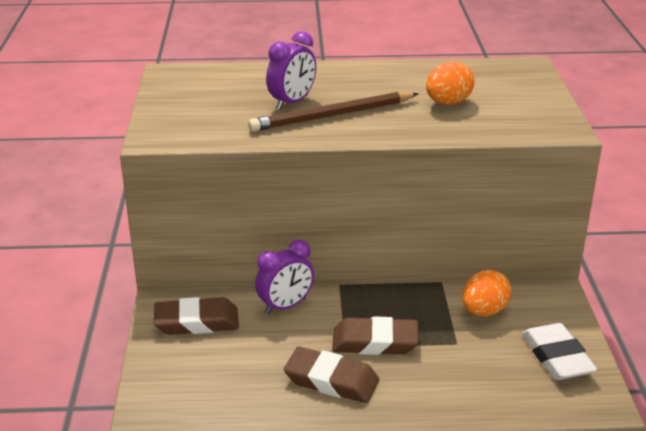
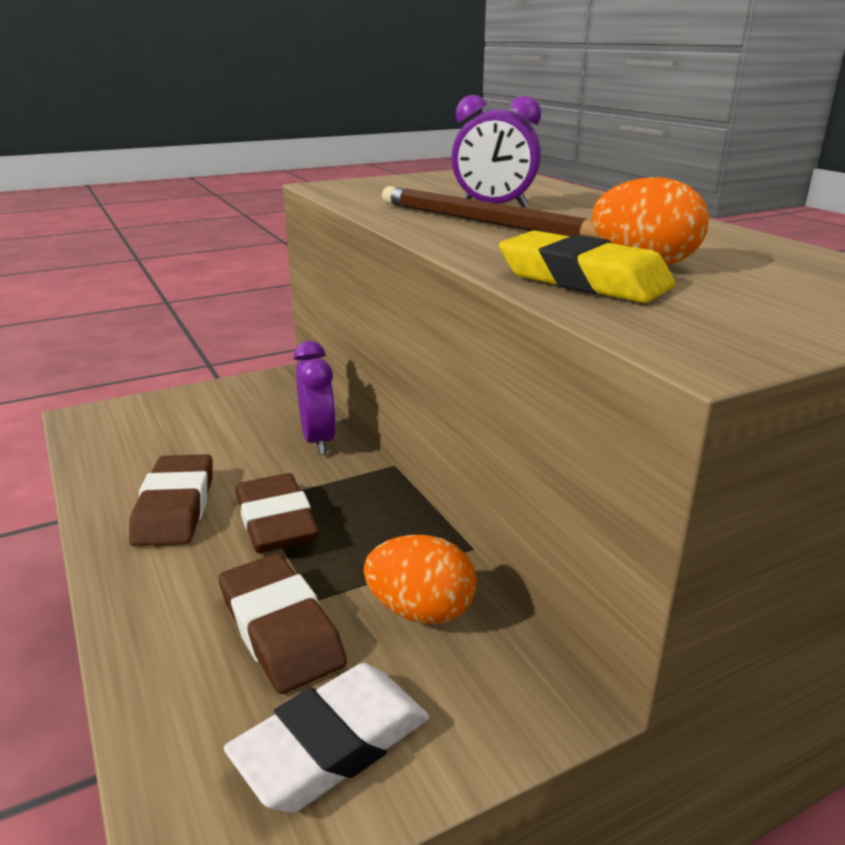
camera: 65 degrees right, 5 degrees down
(197, 322) = (256, 401): brown eraser -> brown eraser (281, 629)
(285, 306) = (318, 441): purple clock -> purple clock turned 135 degrees counterclockwise
(464, 123) = (583, 279): none -> yellow eraser

